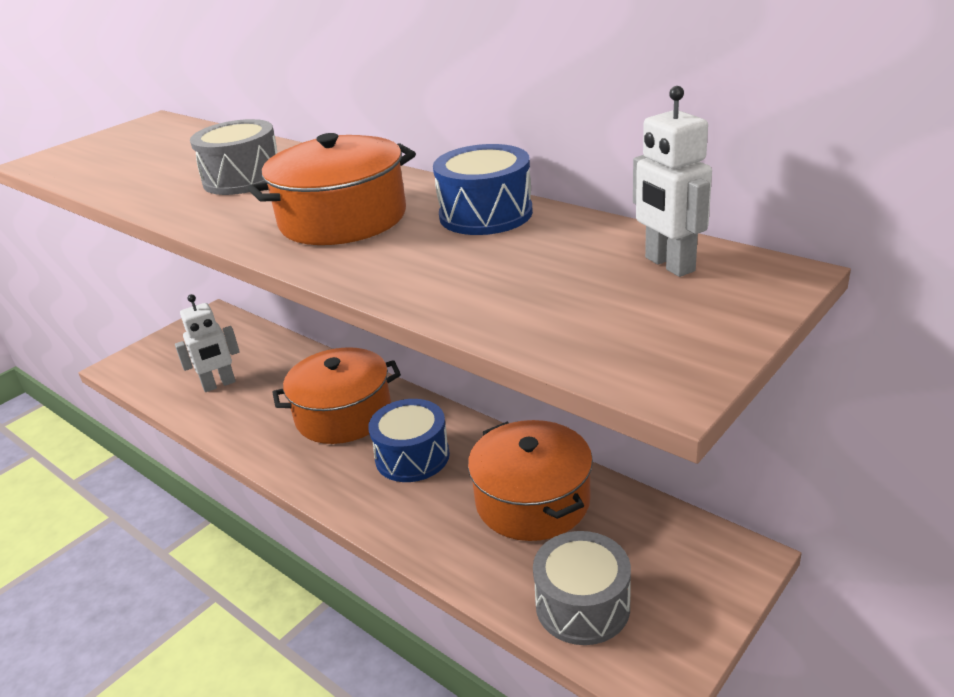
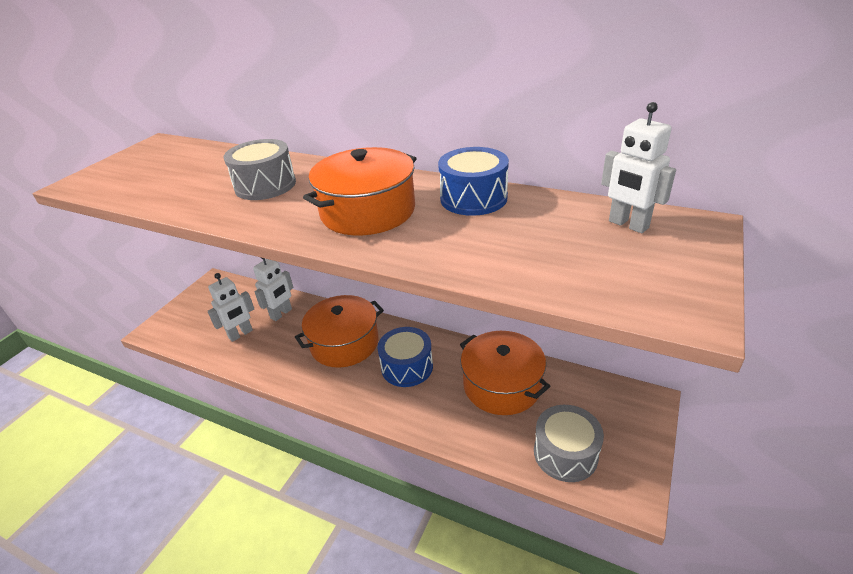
camera: 15 degrees left, 5 degrees up
(279, 366) = (281, 314): none -> white robot

